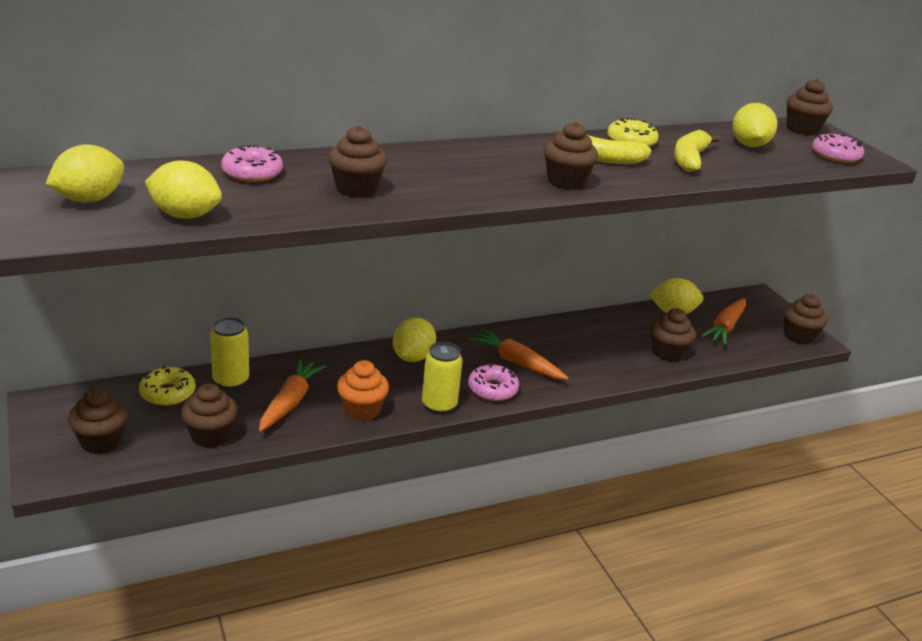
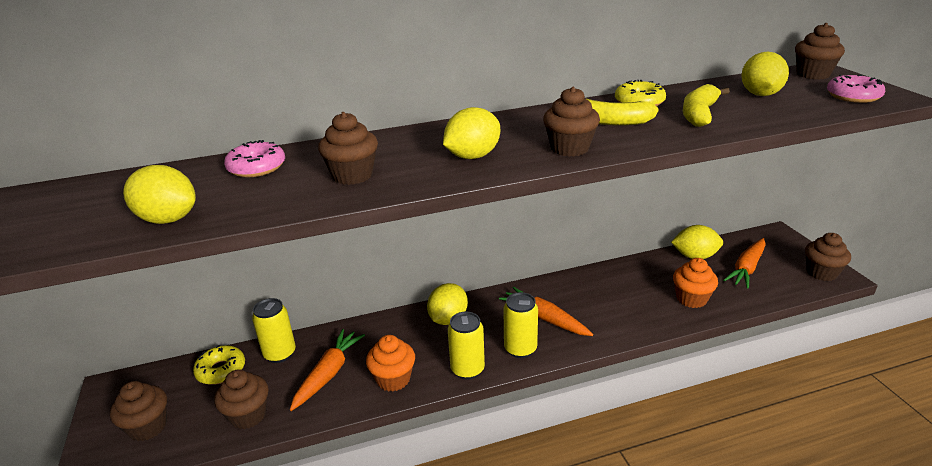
camera: 10 degrees right, 0 degrees up
(89, 199) = (84, 210): yellow lemon -> yellow lemon (473, 156)
(492, 389) = (520, 349): pink donut -> yellow can
(667, 353) = (691, 299): brown cupcake -> orange cupcake

